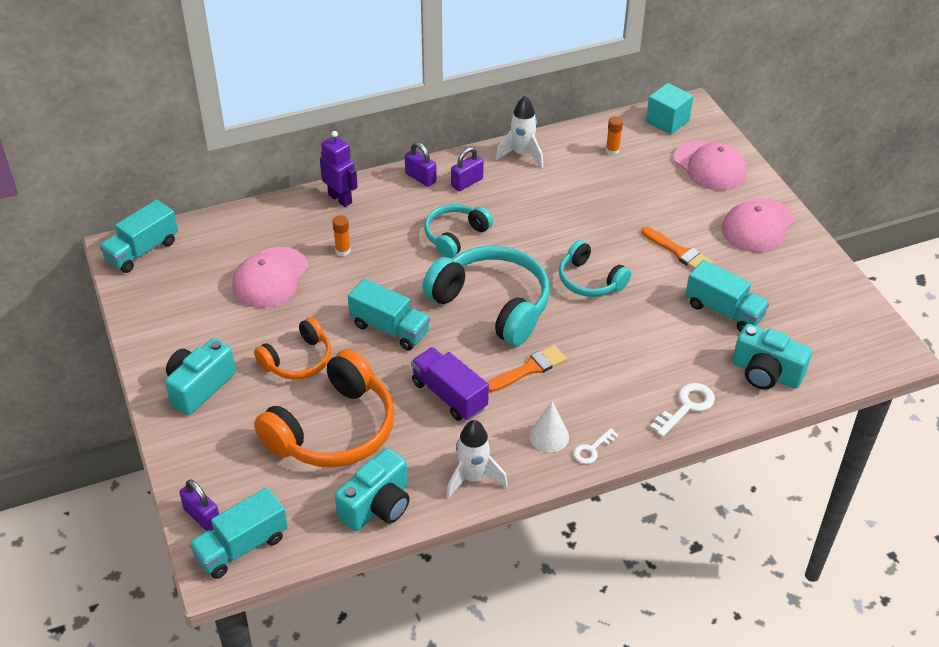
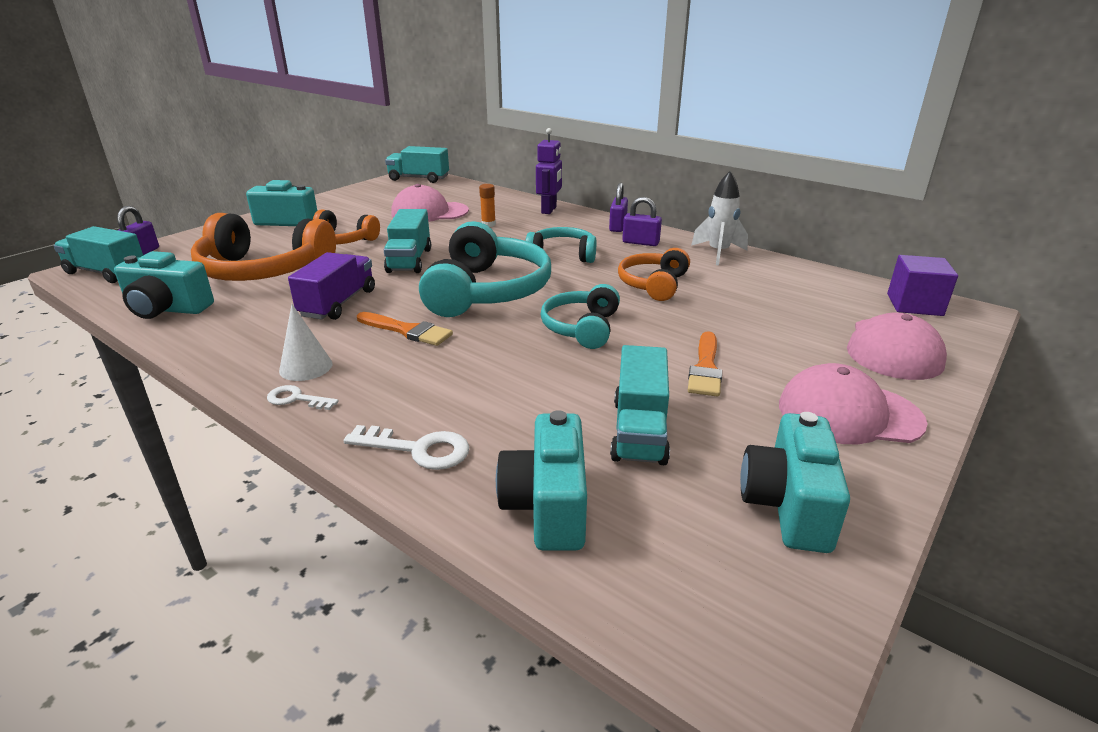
camera: 60 degrees right, 15 degrees down
(473, 478) = (220, 342): white rocket -> none
(549, 215) = (653, 284): none -> orange headphones
(612, 151) = (805, 289): orange glue stick -> none
(667, 121) = (914, 305): turquoise cube -> purple cube
(812, 291) = (788, 505): none -> turquoise camera

